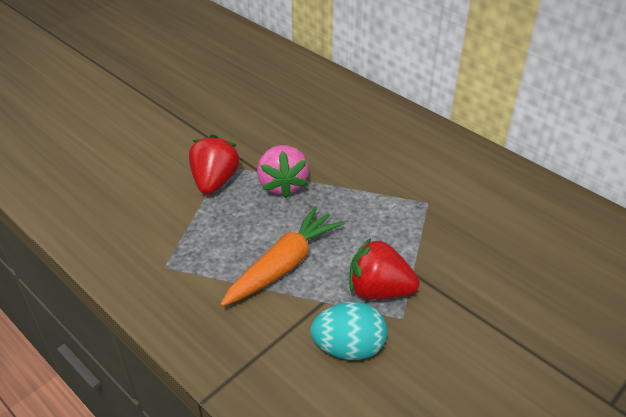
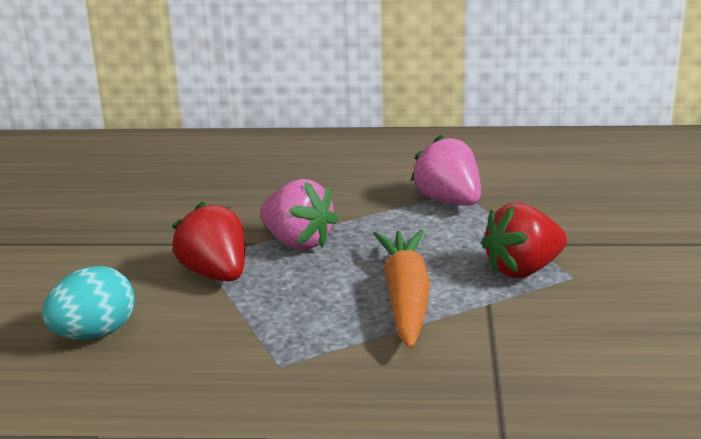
camera: 40 degrees left, 15 degrees down
(348, 348) = (564, 320): turquoise egg -> turquoise egg (94, 334)
(409, 205) = (448, 200): none -> pink strawberry

